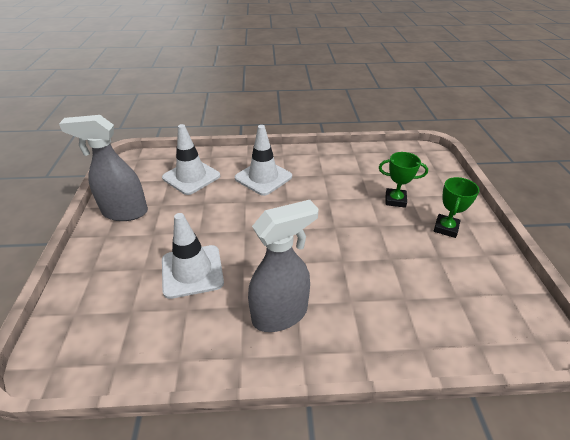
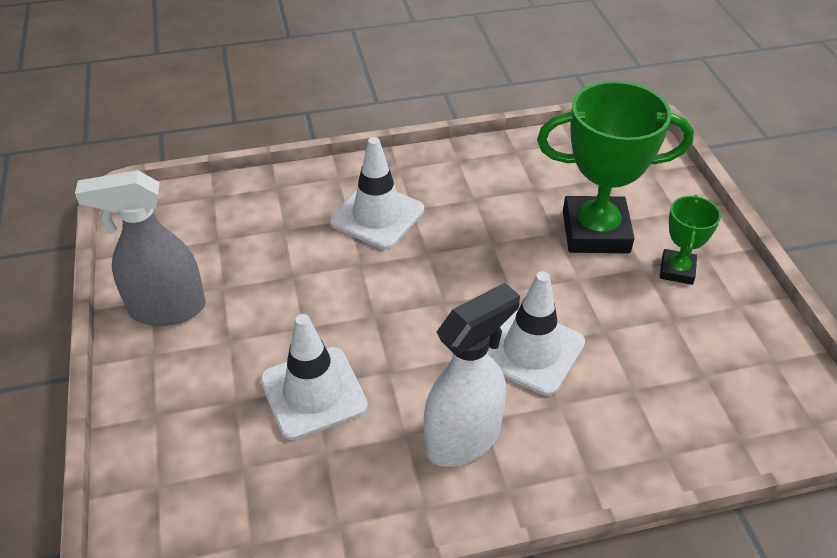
camera: 10 degrees left, 5 degrees up
(191, 177) = (255, 229): white traffic cone -> white traffic cone (531, 351)
(280, 314) = (463, 438): grey spray bottle -> white spray bottle
(395, 200) = (595, 232): green trophy -> green trophy, size x1.96

